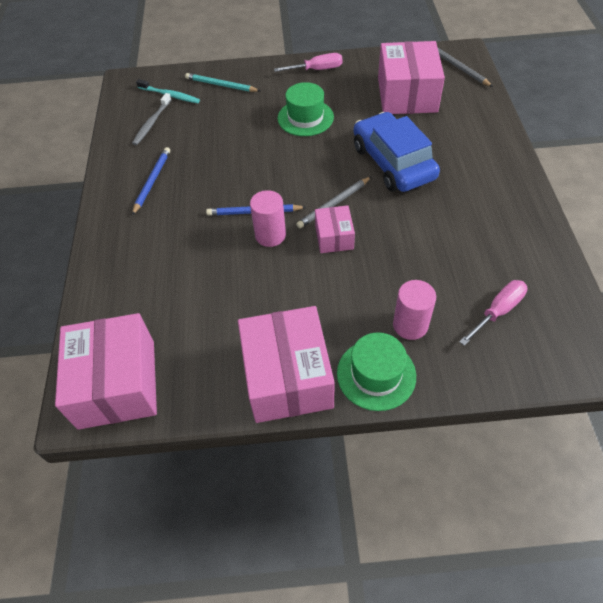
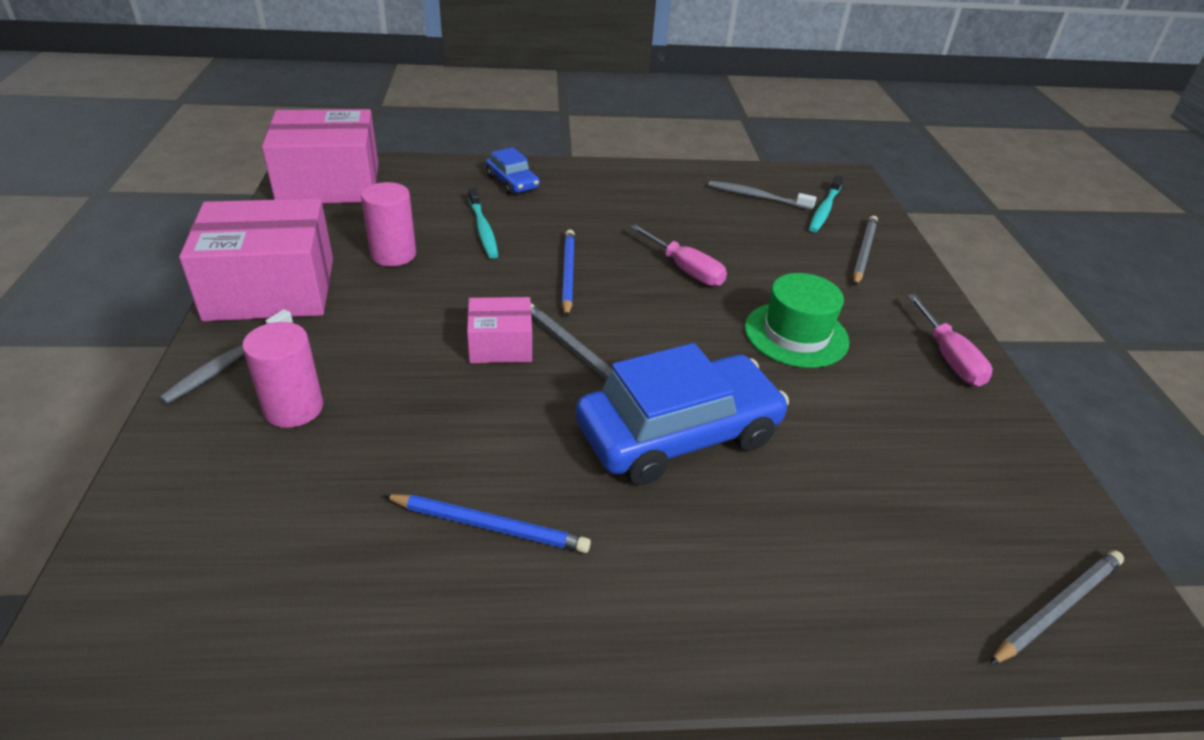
camera: 85 degrees right, 15 degrees down
(123, 254) = (512, 182): none -> blue car
(152, 181) = (637, 198): blue pencil -> blue pencil (489, 526)
(198, 263) = (483, 229): none -> turquoise toothbrush
(221, 85) = (863, 252): turquoise pencil -> grey pencil
(270, 235) = (518, 286): pink cylinder -> pink cylinder (393, 254)
(376, 374) = (228, 363): green hat -> grey toothbrush
(407, 94) = (906, 483): pink box -> none
(497, 311) = (266, 526): pink screwdriver -> pink screwdriver (685, 269)

